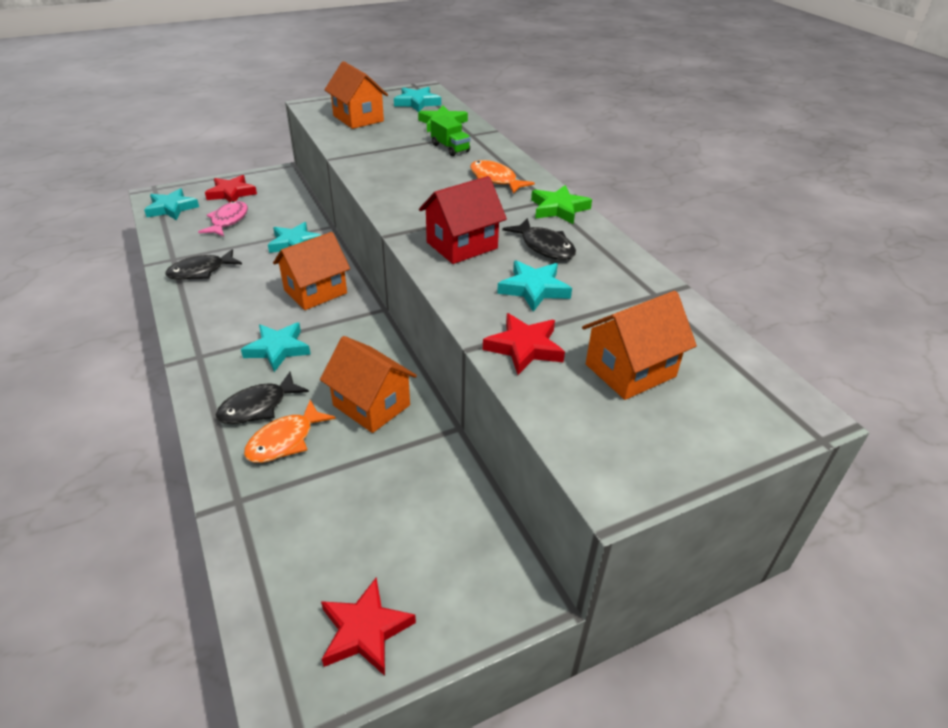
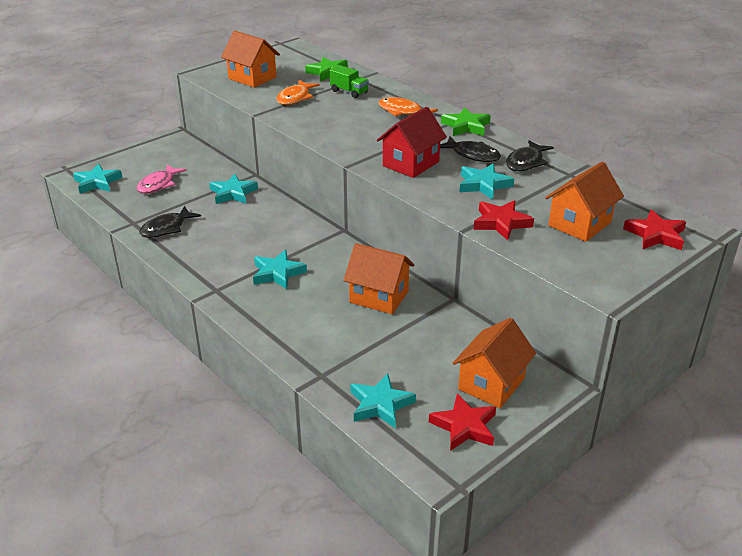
camera: 15 degrees left, 5 degrees down
(228, 221) = (158, 184): pink fish -> pink fish turned 150 degrees counterclockwise
(231, 193) = (143, 161): red star -> red star (655, 235)
(258, 406) = (291, 314): black fish -> black fish (526, 162)
(285, 440) = (329, 332): orange fish -> orange fish (295, 98)
(315, 292) = (278, 227): orange house -> orange house (491, 384)
(417, 103) = (293, 58): turquoise star -> turquoise star (380, 404)

